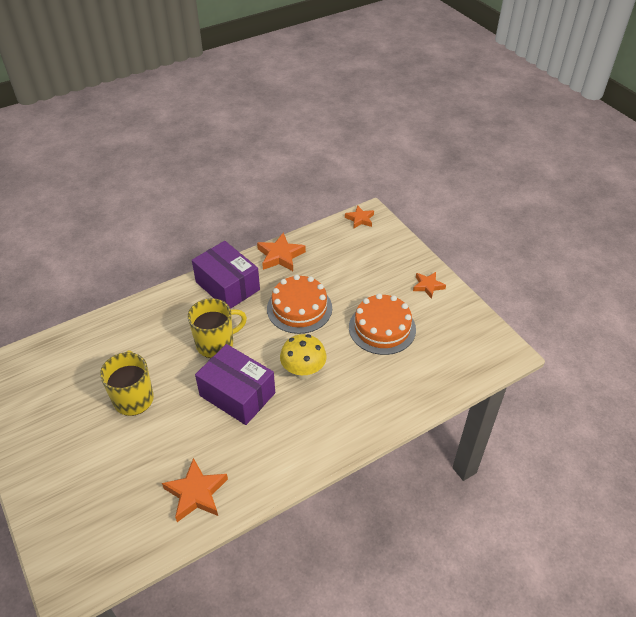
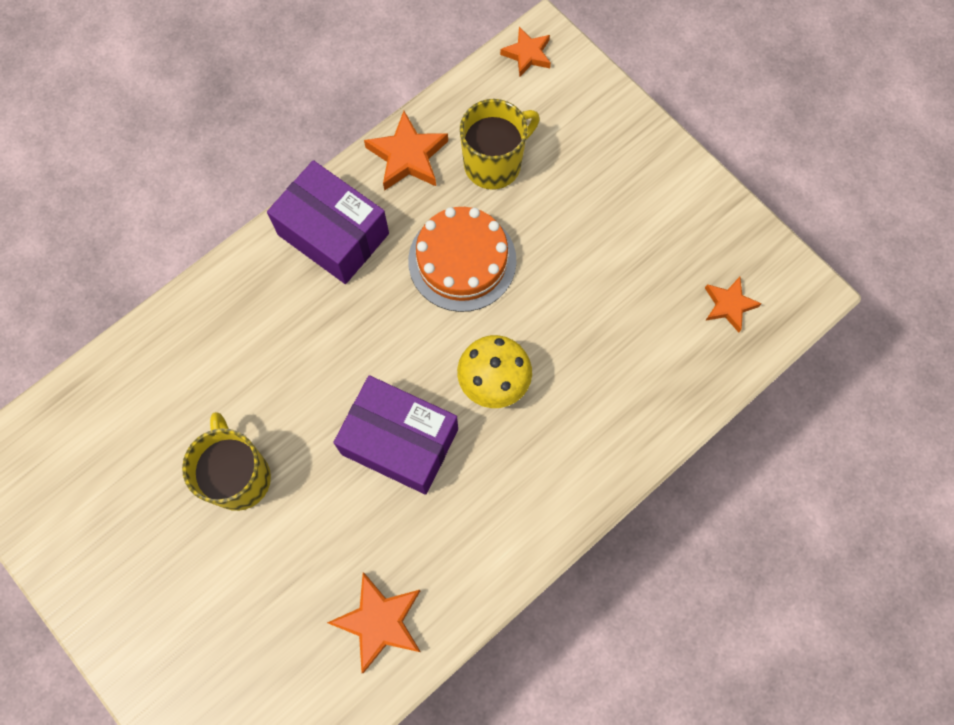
camera: 10 degrees left, 25 degrees up
(216, 343) = (343, 352): yellow mug -> yellow mug (494, 163)
(382, 328) = (602, 278): orange cake -> none
(428, 286) = (663, 181): orange star -> orange star (728, 305)

